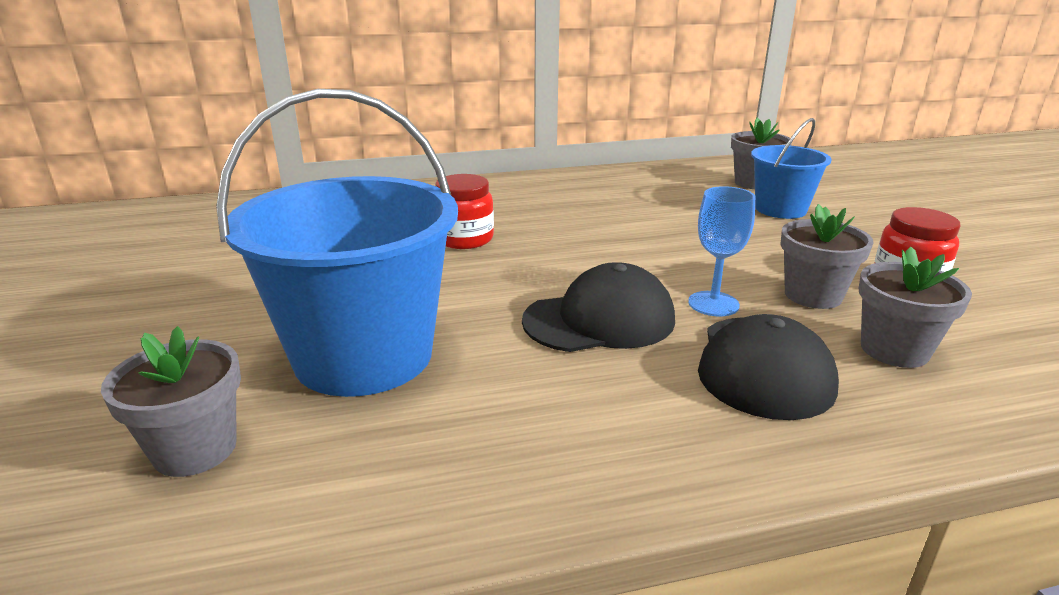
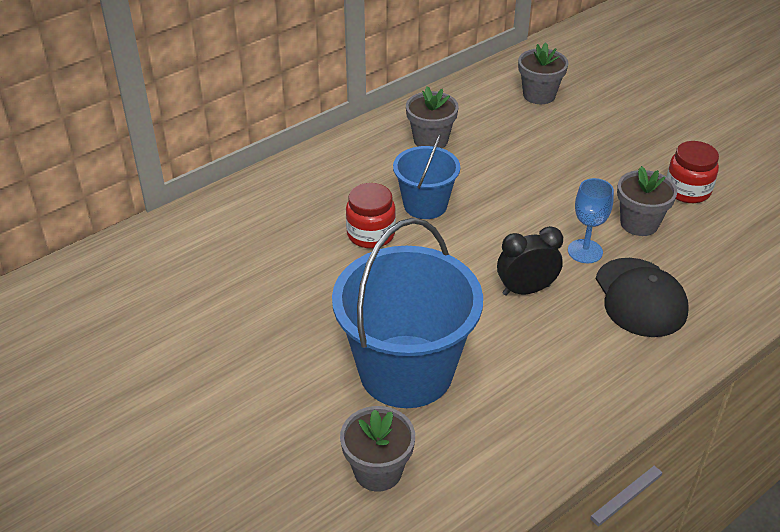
camera: 25 degrees left, 15 degrees up
(599, 320) = (526, 290): black cap -> black clock
(780, 209) = (575, 127): blue bucket -> blue bucket (425, 205)
(894, 350) = (702, 260): grey flower pot -> grey flower pot (430, 140)

